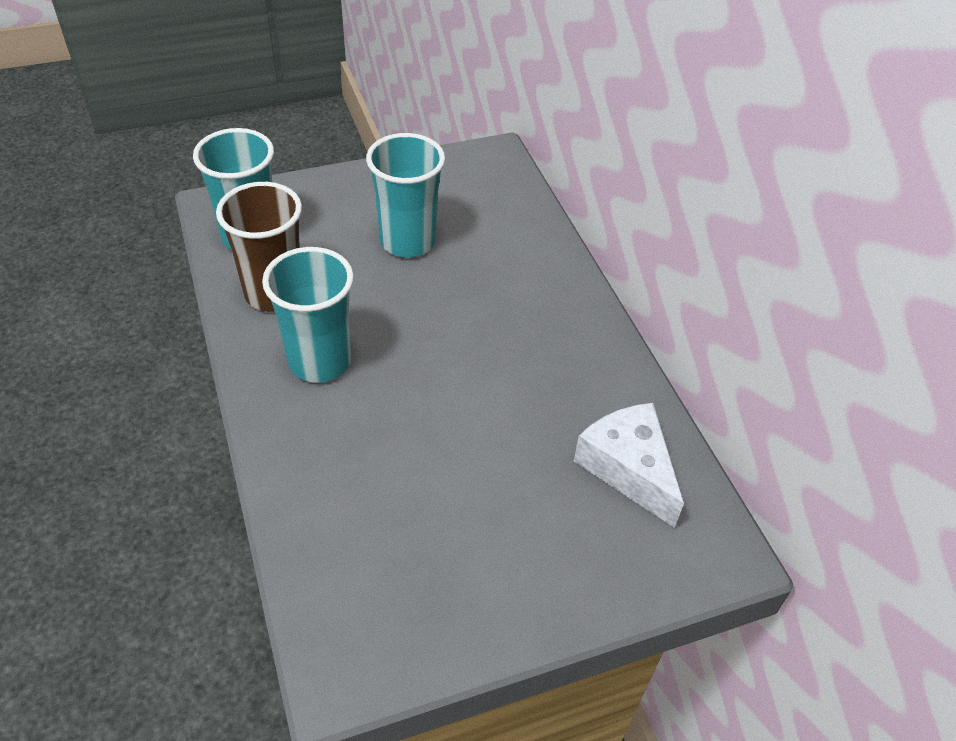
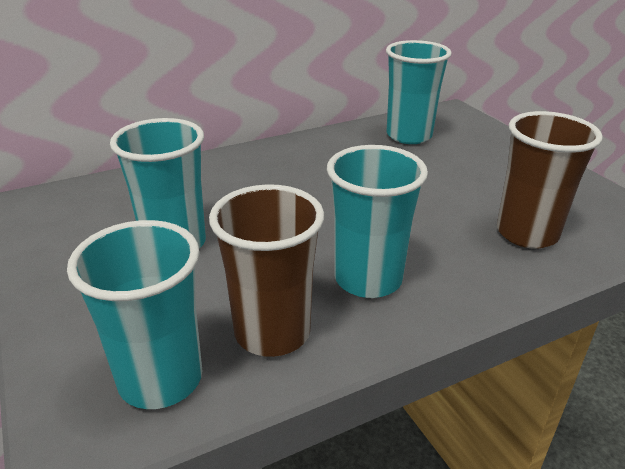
camera: 95 degrees left, 15 degrees down
(358, 518) = (527, 233): none -> brown cup
(628, 468) = (409, 135): white cheese -> turquoise cup

